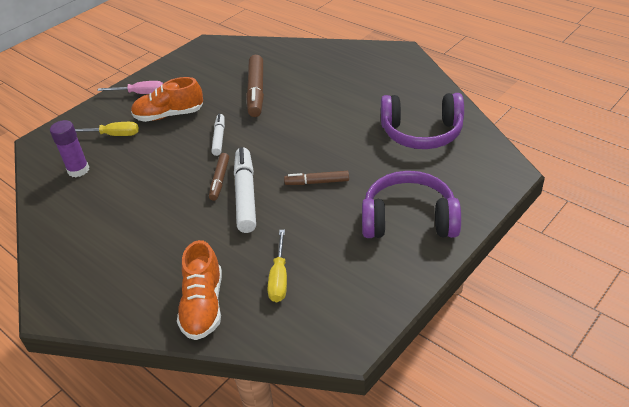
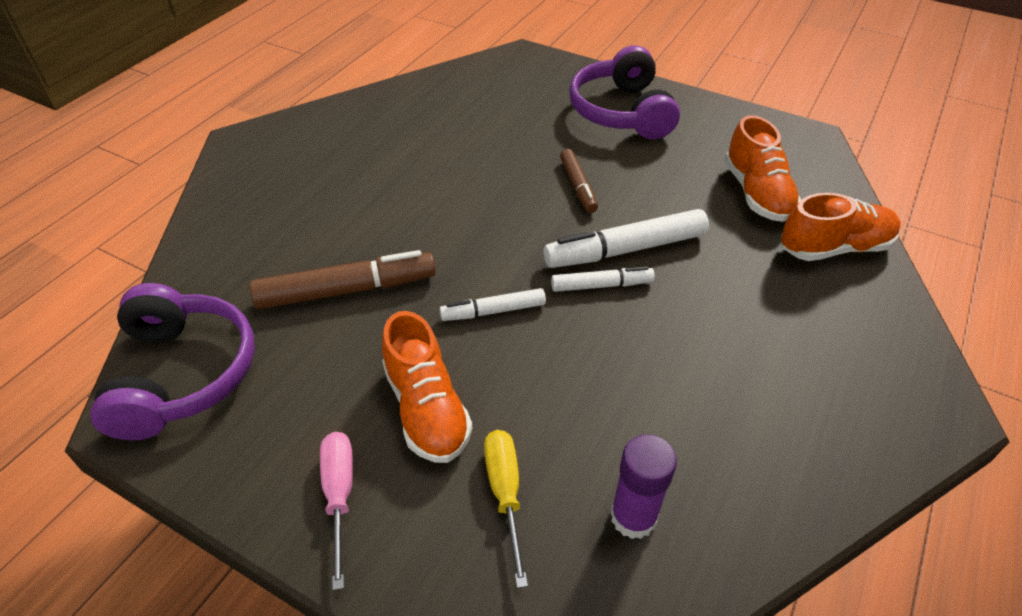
camera: 105 degrees left, 5 degrees up
(219, 180) = (601, 285): brown marker -> white marker
(279, 278) = (756, 193): yellow screwdriver -> orange shoe
(422, 133) = (457, 111): purple headphones -> purple headphones (183, 374)

